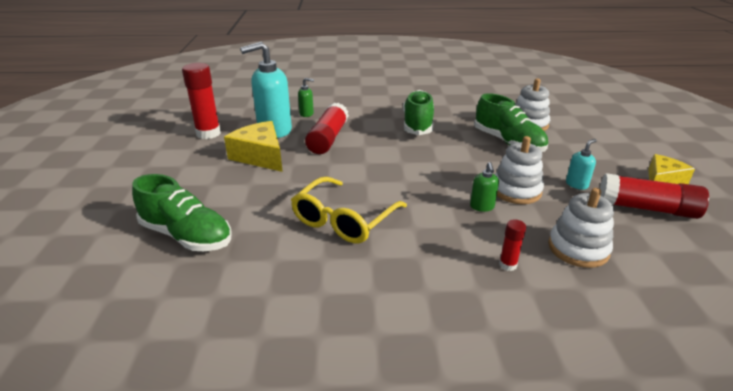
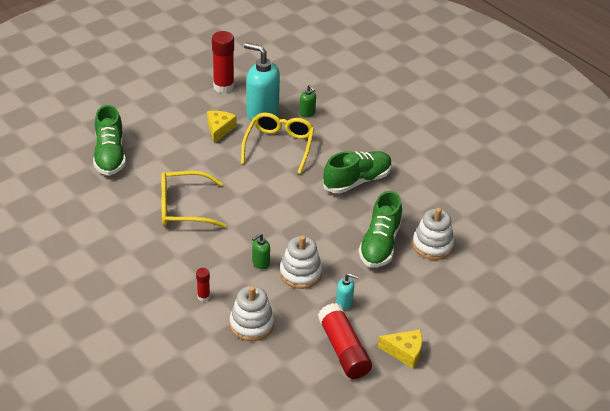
camera: 50 degrees right, 10 degrees up
(260, 156) = (219, 129): yellow cheese -> yellow cheese, size x0.66
(328, 138) = (279, 146): red glue stick -> yellow glasses

